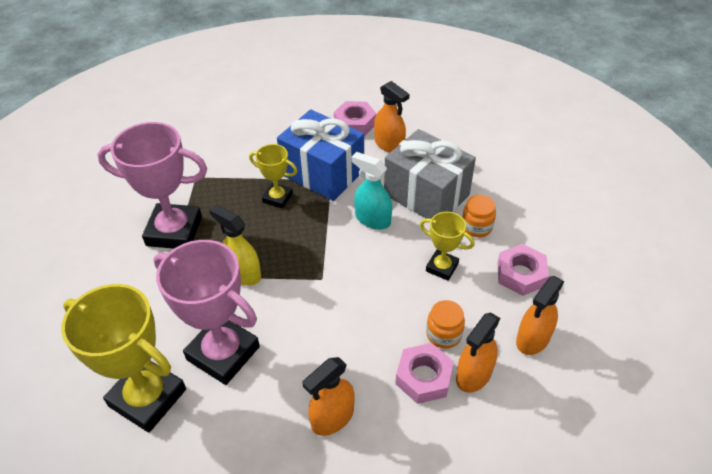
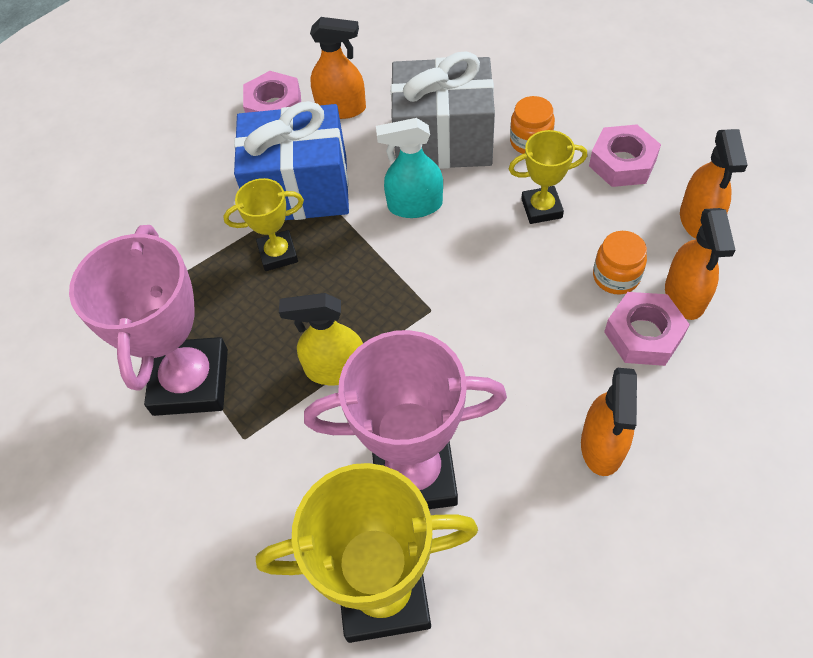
camera: 35 degrees left, 10 degrees up
(174, 231) = (191, 381): pink trophy -> pink trophy turned 60 degrees counterclockwise

